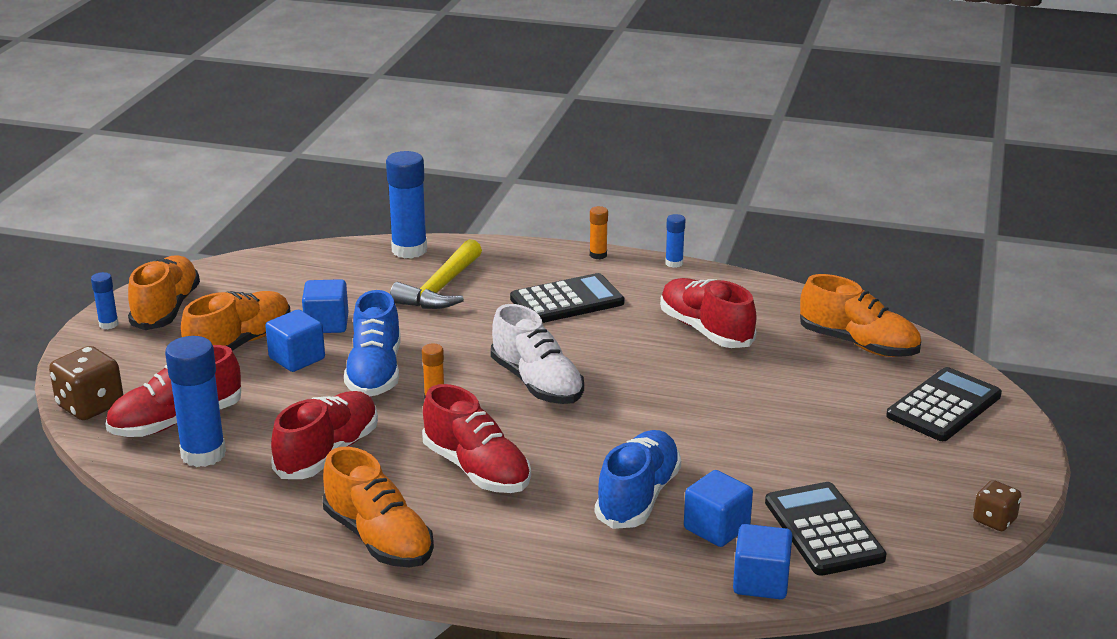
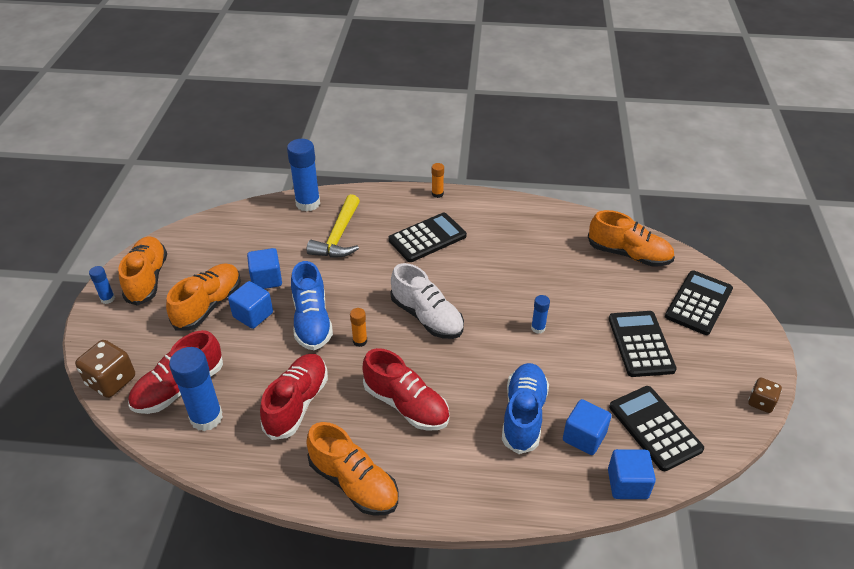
camera: 10 degrees left, 15 degrees up
(674, 263) = (489, 196): blue glue stick -> blue glue stick (538, 328)
(705, 330) = (526, 254): red shoe -> none
(838, 441) = (640, 344): none -> black calculator

